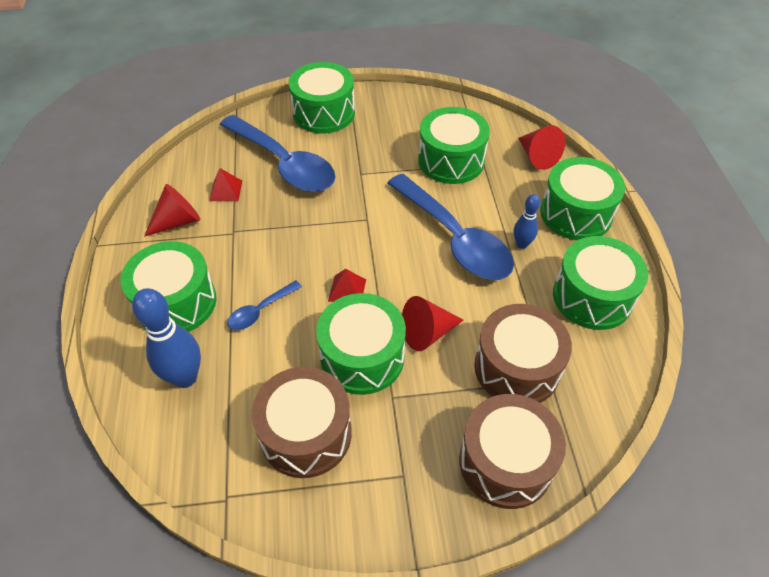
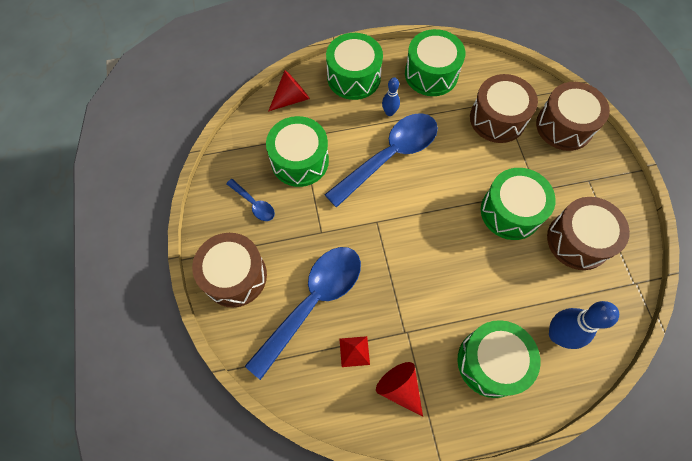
camera: 95 degrees left, 15 degrees up
(260, 311) = (486, 291): blue spoon -> blue spoon (254, 204)
(324, 113) = (235, 276): green drum -> brown drum
(347, 290) = (453, 228): red pyramid -> none
(427, 333) = (481, 171): red cone -> none

